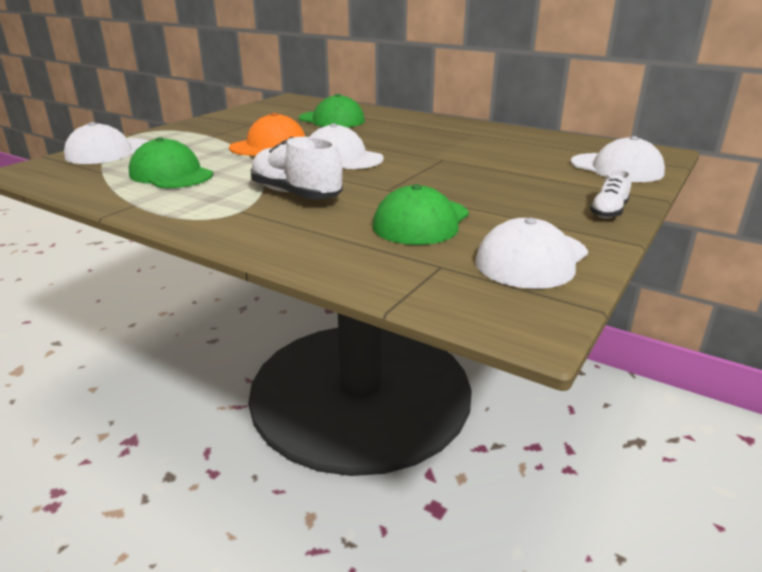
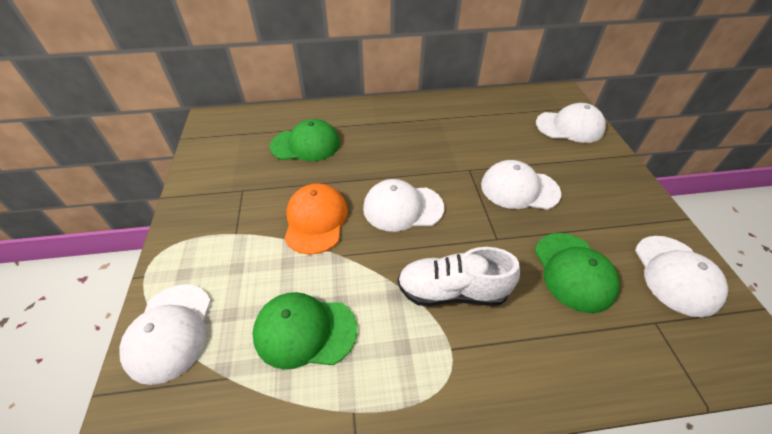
camera: 40 degrees left, 20 degrees up
(469, 178) = (519, 189): none -> white cap
(608, 211) = (633, 187): white shoe -> none

